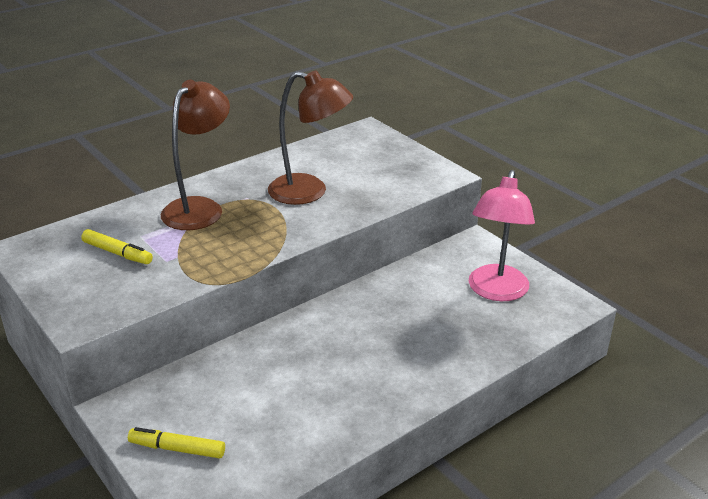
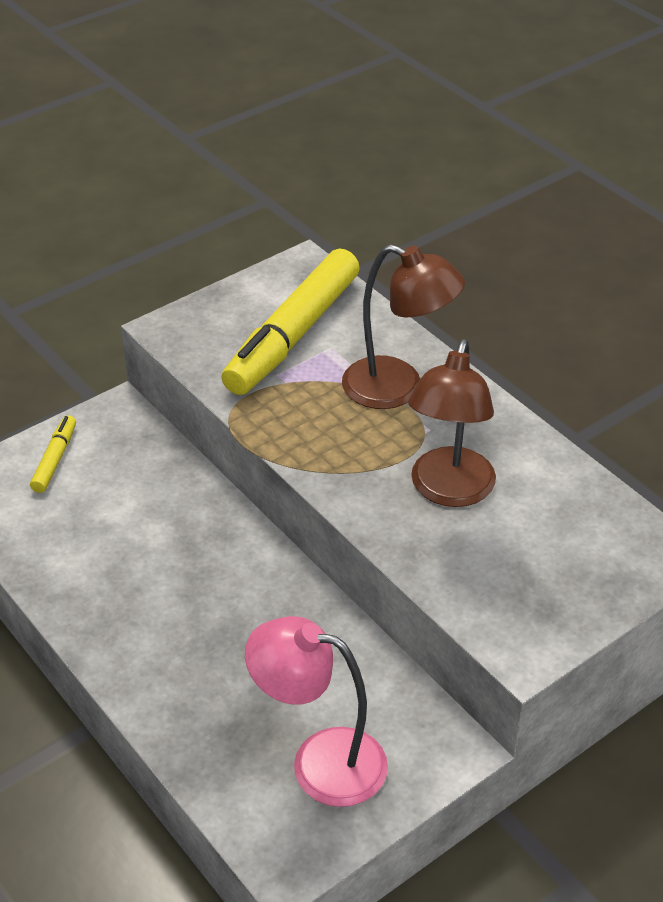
camera: 90 degrees right, 10 degrees up
(117, 253) = (293, 335): yellow marker -> yellow marker, size x2.24

